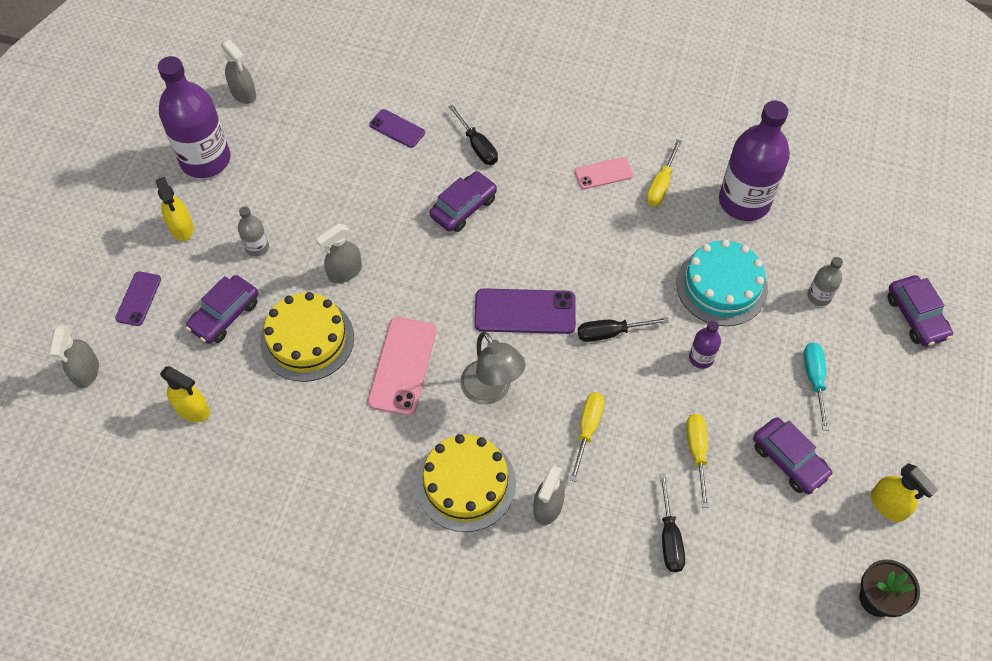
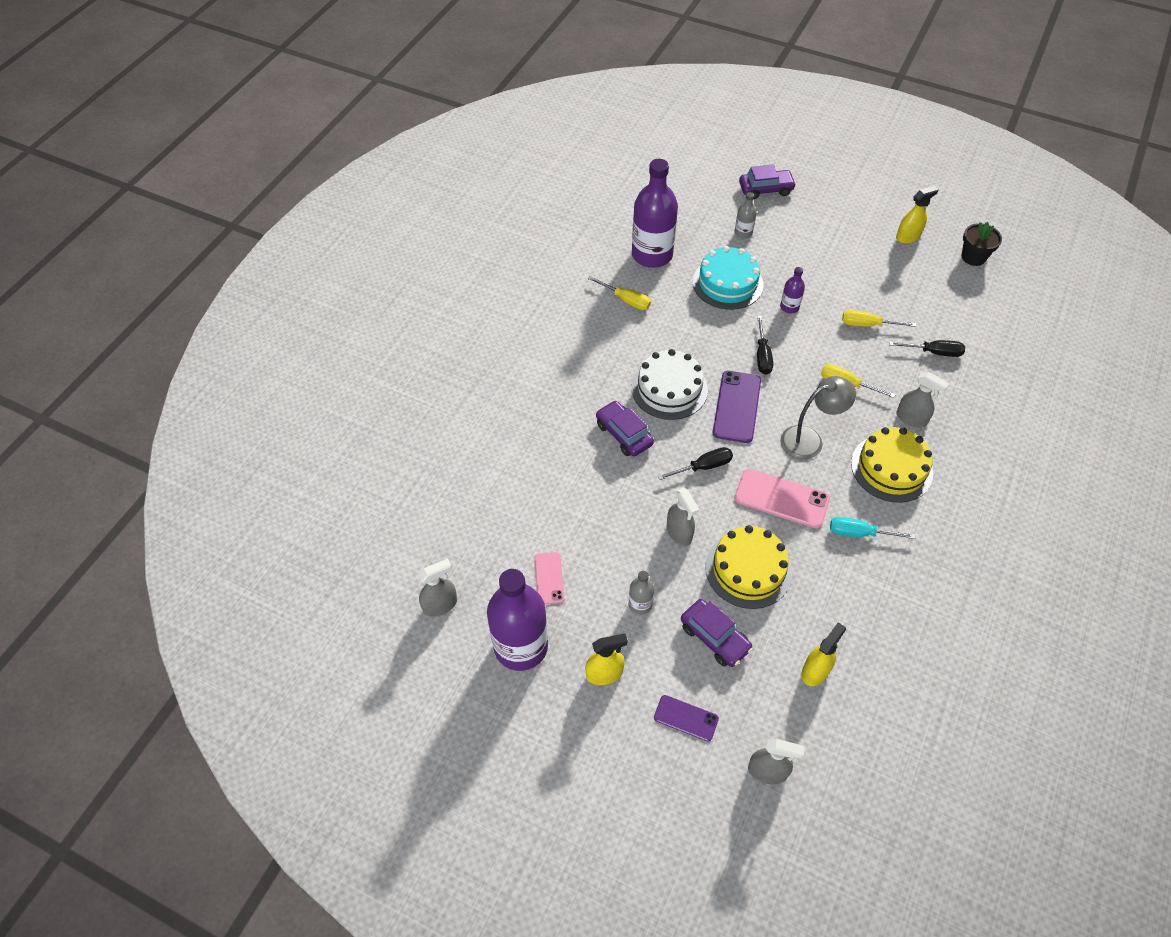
camera: 80 degrees left, 5 degrees down
(397, 129) = (522, 474): purple phone -> none
(477, 146) = (557, 415): black screwdriver -> black screwdriver (703, 467)
(536, 242) = (669, 389): none -> white cake
(603, 173) = (607, 333): pink phone -> pink phone (549, 578)
(789, 460) = (874, 277): purple car -> none
(814, 380) = (812, 251): turquoise screwdriver -> turquoise screwdriver (859, 533)

